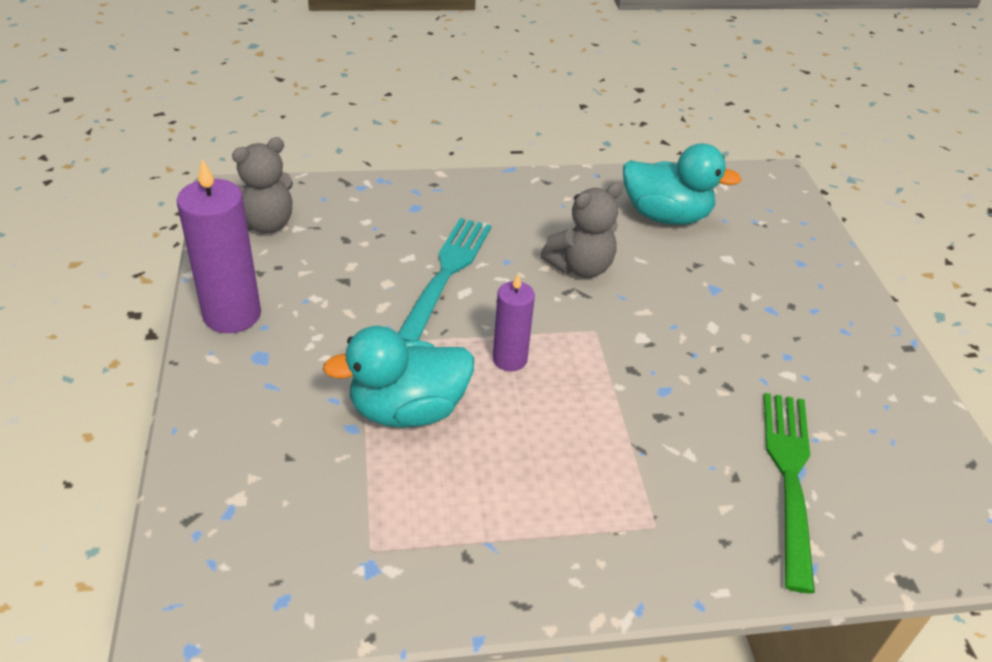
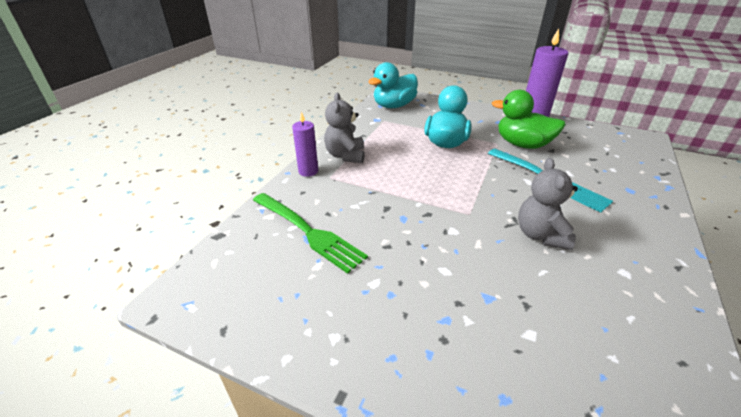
camera: 125 degrees right, 5 degrees down
(265, 224) = (611, 140): grey teddy bear -> grey teddy bear (345, 155)
(346, 313) = (522, 144): none -> green duck
(509, 359) = (462, 177): purple candle -> purple candle (308, 171)
(666, 216) = (613, 324): turquoise duck -> turquoise duck (394, 106)

